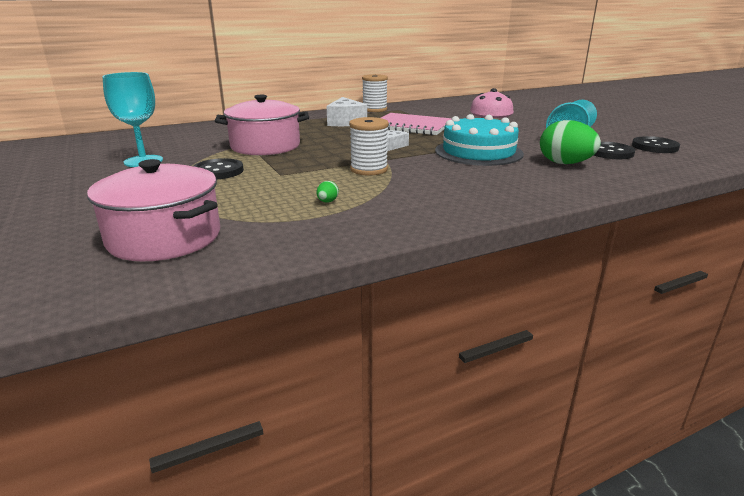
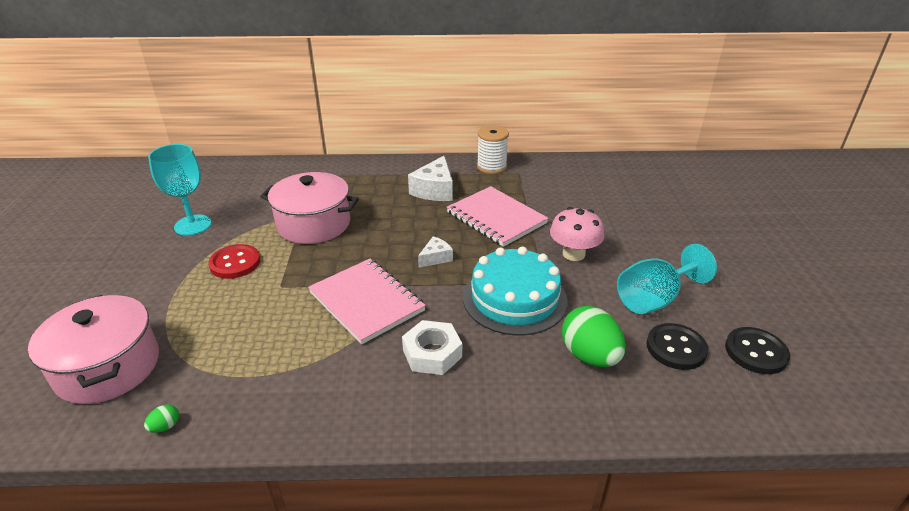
camera: 25 degrees right, 10 degrees up
(218, 171) = (235, 263): black button -> red button
(327, 202) = (275, 353): green egg -> green egg (165, 426)
(369, 169) = (366, 302): white spool -> pink notebook
(457, 180) = (432, 353): none -> white nut

